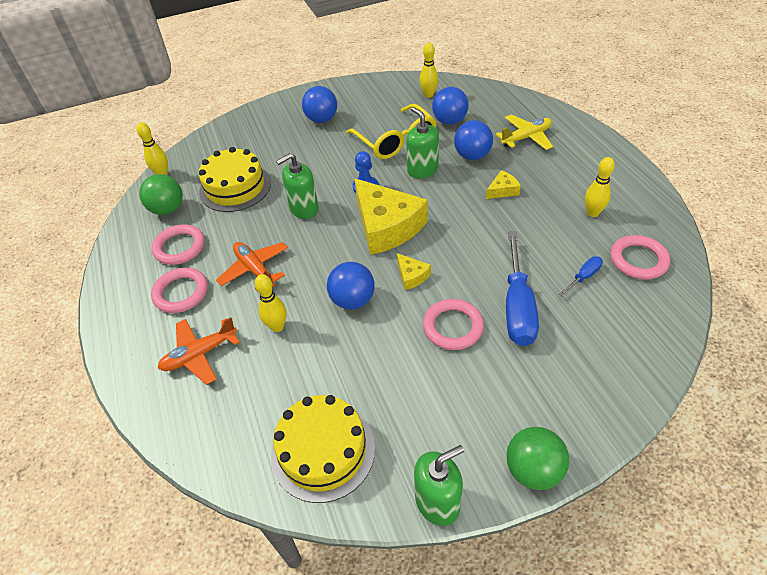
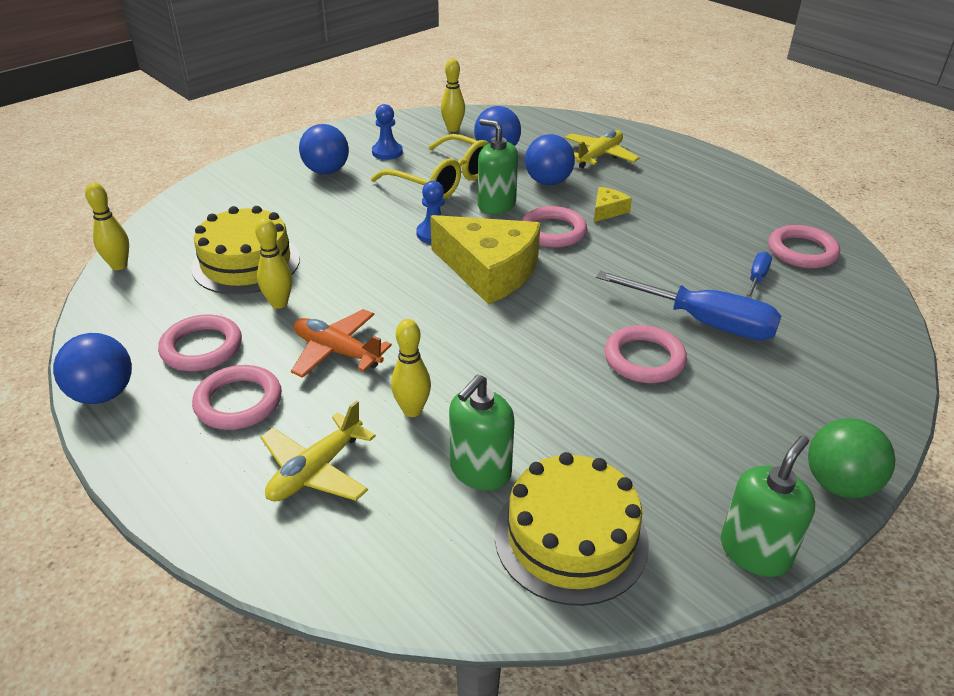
camera: 25 degrees left, 10 degrees down
(168, 209) = (154, 306): green ball -> none
(200, 354) = (316, 470): orange plane -> yellow plane
(304, 209) = (364, 270): green soap dispenser -> green soap dispenser (480, 470)
(352, 300) = (498, 358): blue ball -> blue ball (103, 394)
(371, 109) = (387, 152): none -> blue pawn
(411, 276) = (557, 316): yellow cheese -> none
(450, 201) = (553, 231): none -> pink ring
(517, 307) = (705, 323): blue screwdriver -> blue screwdriver turned 45 degrees counterclockwise
(592, 213) = (723, 216): yellow bowling pin -> yellow bowling pin (279, 303)

